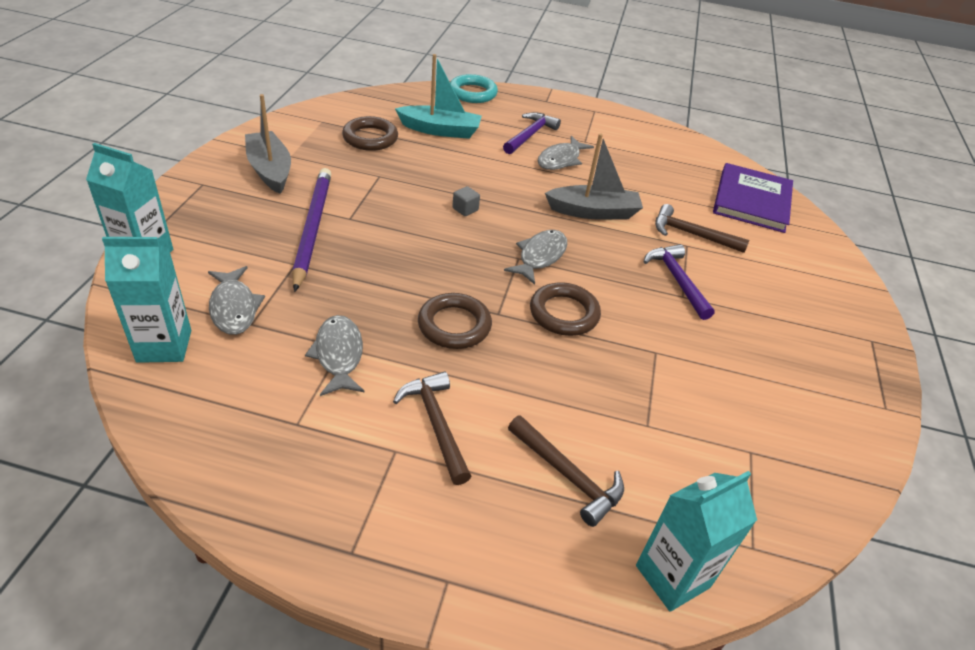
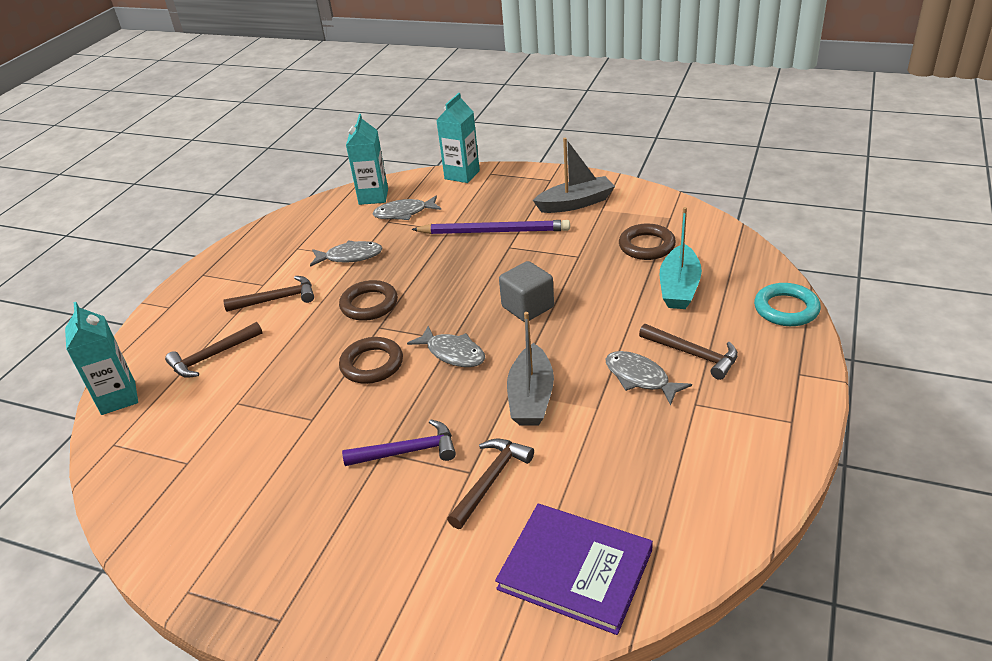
camera: 105 degrees right, 5 degrees down
(465, 209) = (527, 307): grey cube -> grey cube, size x2.04
(530, 135) = (693, 354): purple hammer -> brown hammer

